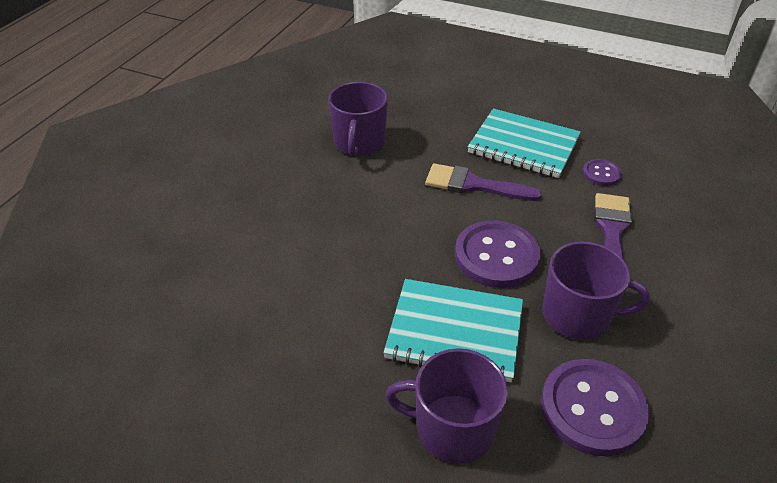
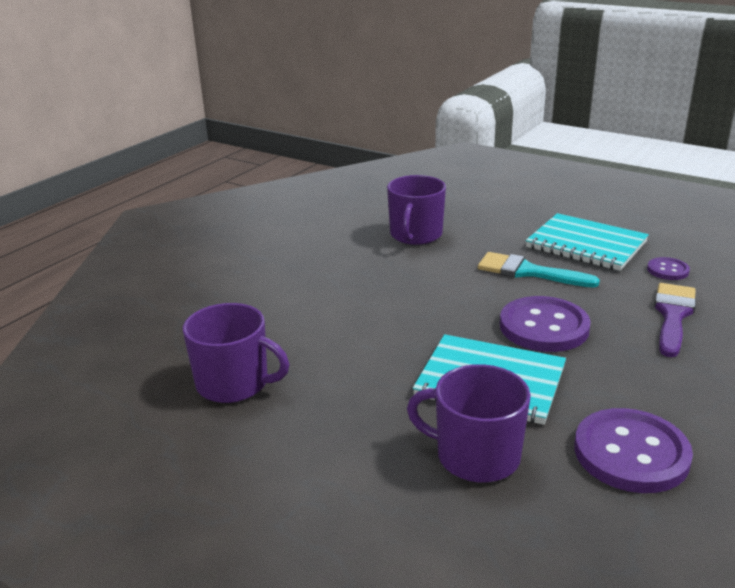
camera: 10 degrees right, 15 degrees down
(473, 185) = (528, 272): purple brush -> turquoise brush
(578, 314) = (626, 378): purple mug -> purple mug (234, 383)

